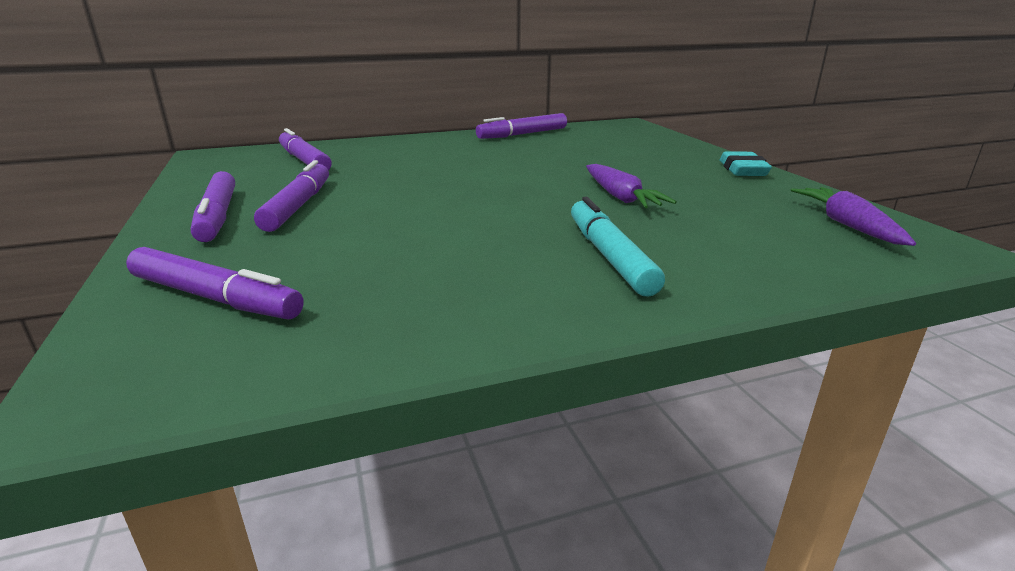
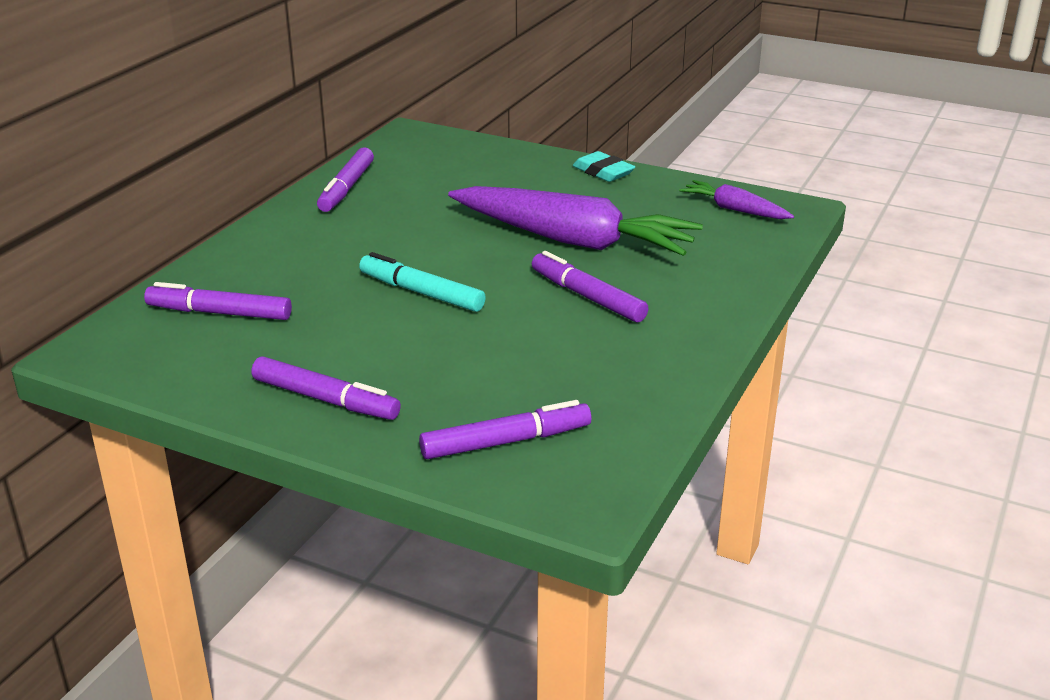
camera: 45 degrees left, 5 degrees up
(298, 206) = (363, 359): purple marker -> purple marker (587, 297)
(609, 256) = (655, 297): turquoise marker -> turquoise marker (421, 292)
(620, 197) = (574, 240): purple carrot -> purple carrot, size x2.07

